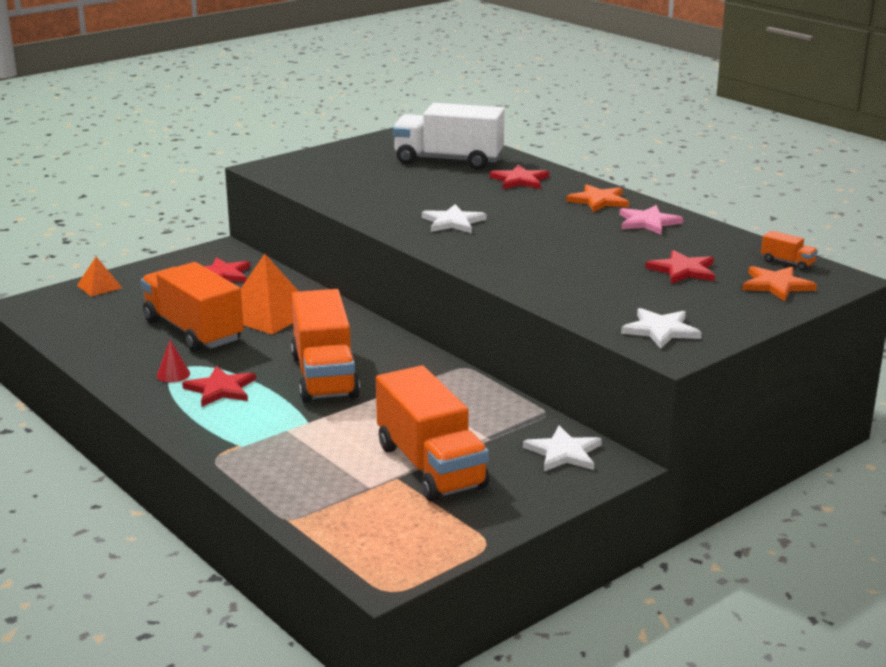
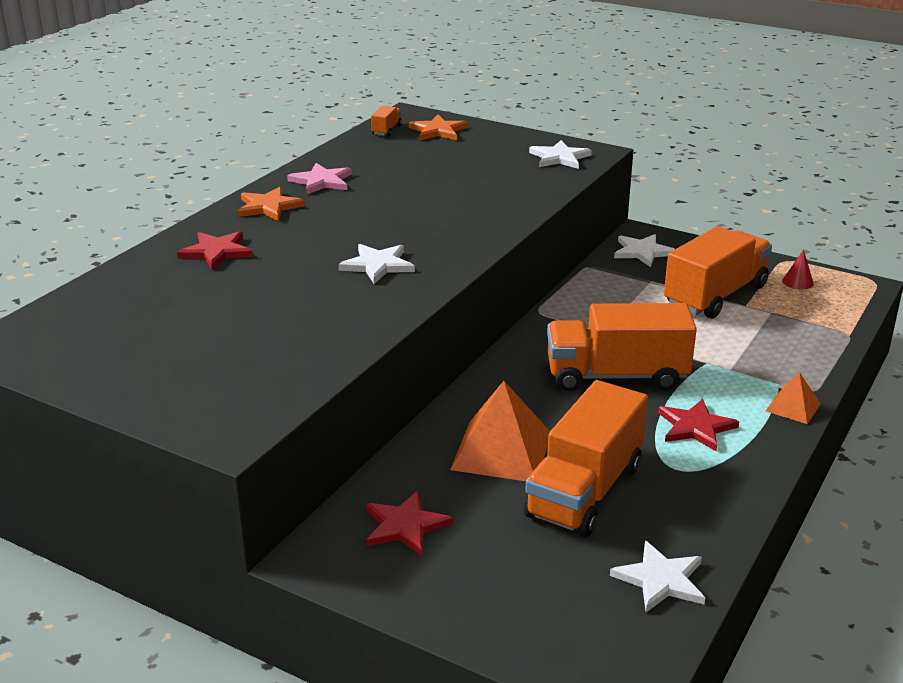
camera: 110 degrees left, 5 degrees up
(83, 334) = (661, 580): none -> white star
(99, 286) = (511, 632): orange pyramid -> orange pyramid (793, 407)
(173, 374) = (694, 468): red cone -> red cone (798, 282)
(324, 376) = (616, 376): orange truck -> orange truck turned 150 degrees counterclockwise
(448, 161) = (152, 304): white truck -> none
(683, 270) = (432, 160): red star -> none

